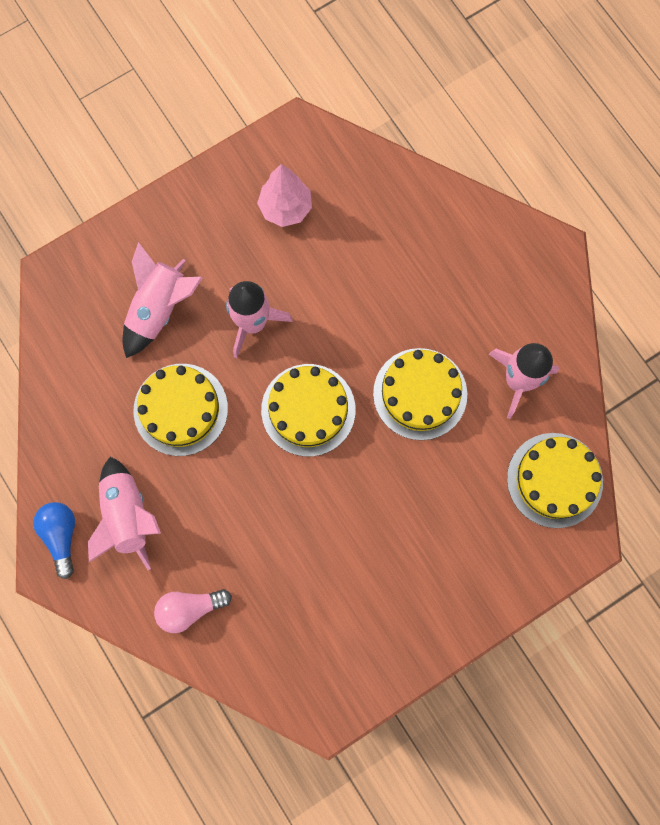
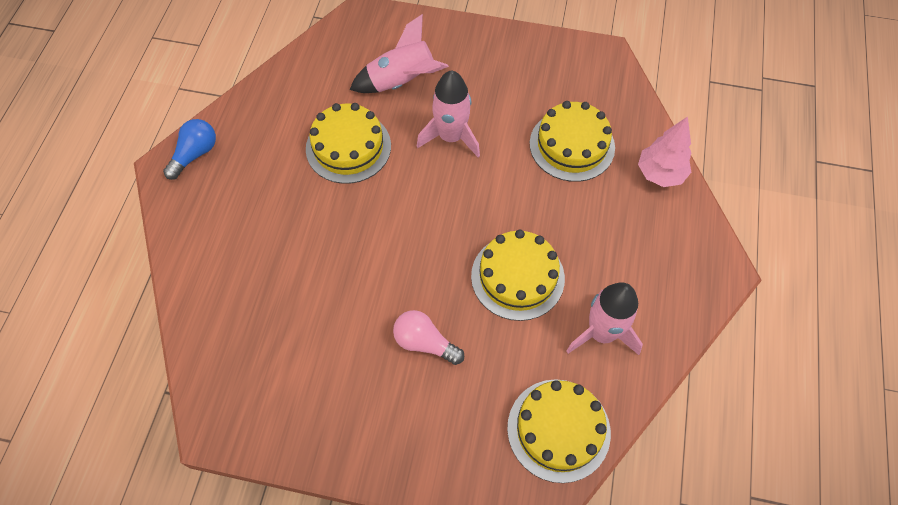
camera: 45 degrees right, 15 degrees down
(128, 515) = (245, 179): pink rocket -> none
(190, 608) = (214, 268): pink light bulb -> pink light bulb (425, 343)
(285, 208) = (547, 90): pink tree -> pink tree (660, 174)
(308, 410) = (428, 218): yellow cake -> yellow cake (572, 145)

